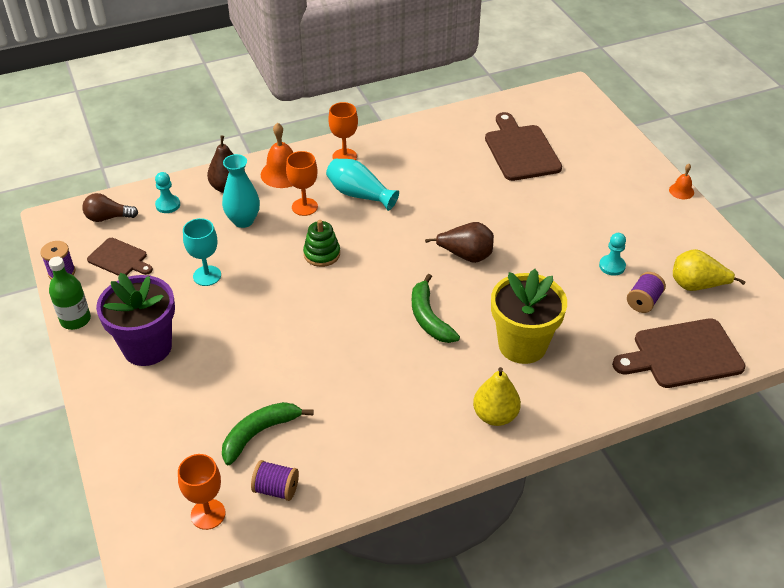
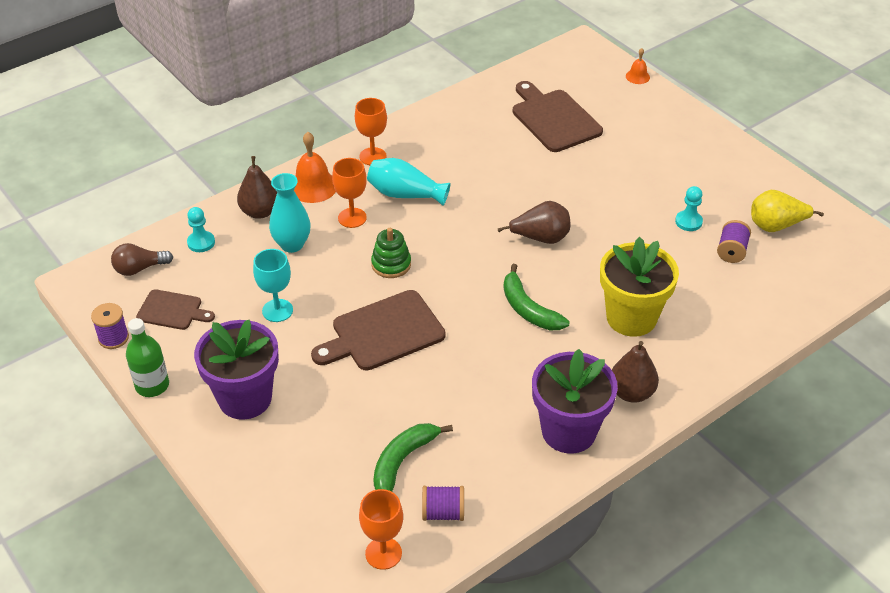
camera: 15 degrees left, 0 degrees up
(421, 439) = (568, 431): none -> purple flower pot
(495, 415) = (631, 393): yellow pear -> brown pear
(681, 191) = (727, 133): orange bell -> orange bell (637, 76)
(682, 354) = (787, 296): brown cutting board -> brown cutting board (383, 332)

